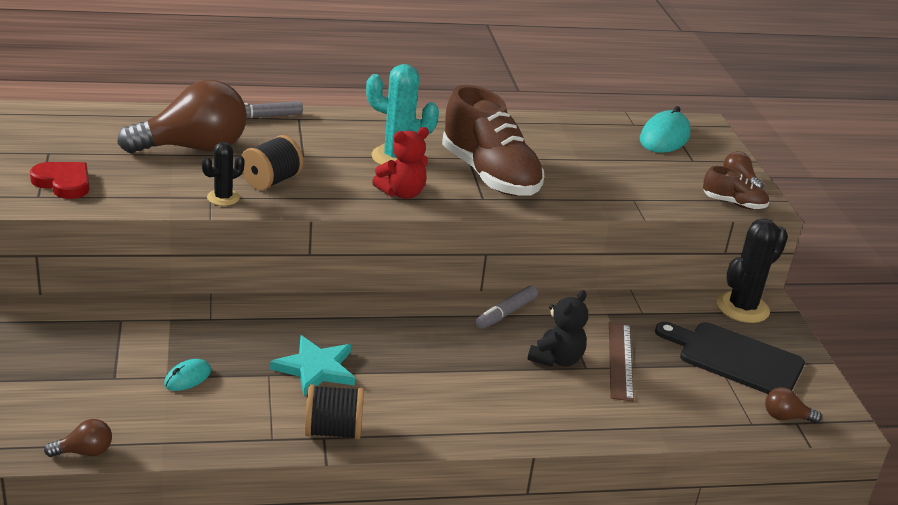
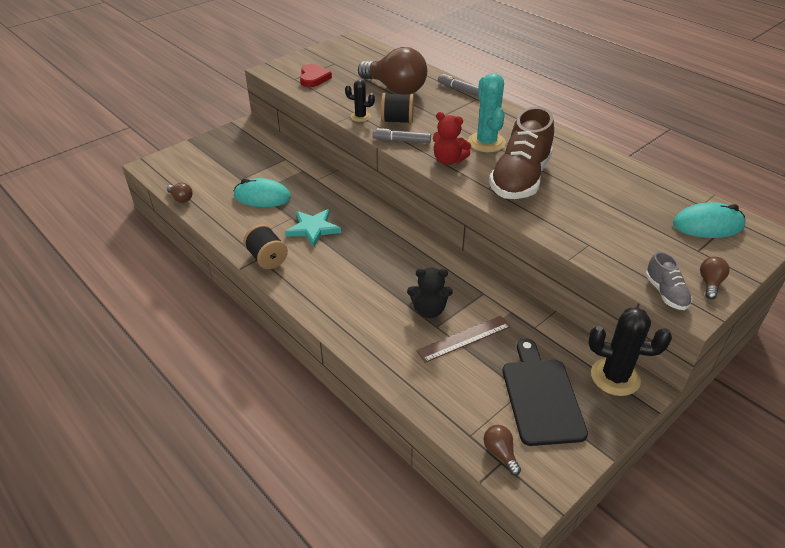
camera: 60 degrees right, 10 degrees up
(187, 378) = (262, 197): turquoise mouse -> turquoise mouse, size x1.88
(506, 313) = (451, 269): grey marker -> grey marker (402, 141)
(733, 203) = (665, 293): brown shoe -> grey shoe

